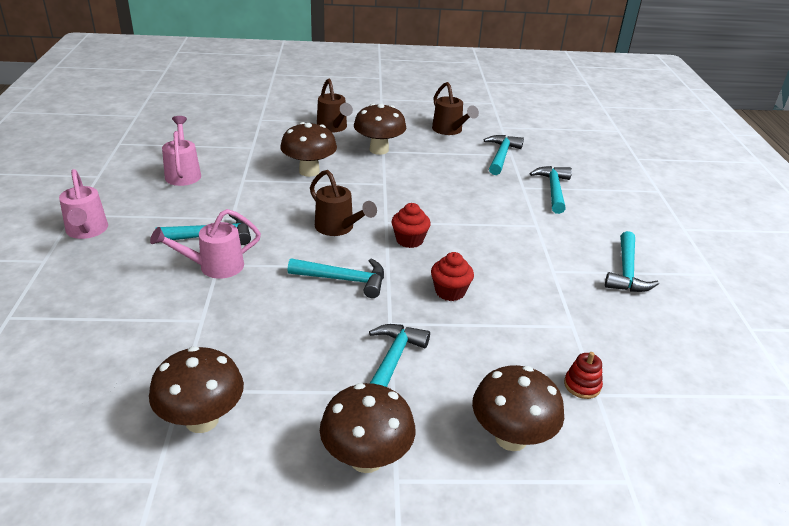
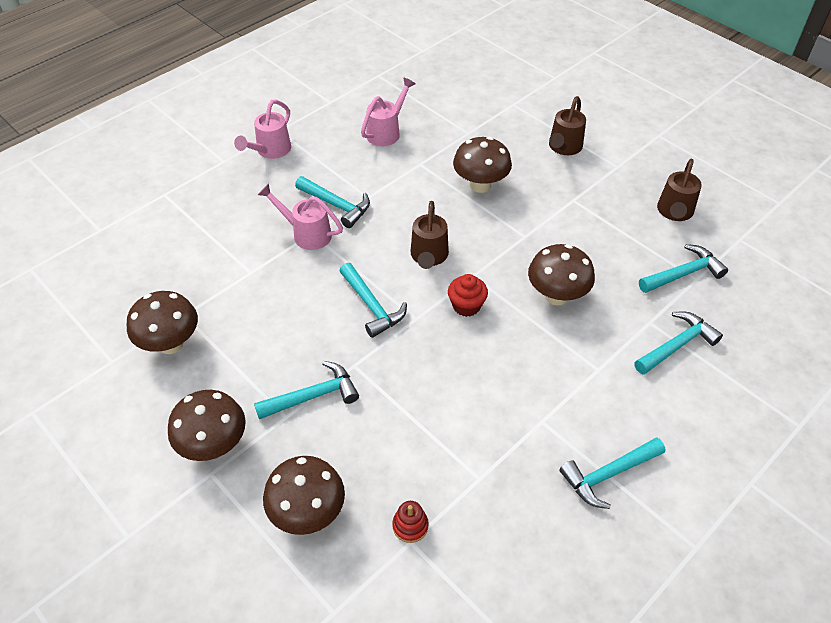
camera: 50 degrees right, 15 degrees up
(379, 150) = (571, 196): brown mushroom -> brown mushroom (556, 296)
(450, 291) = (430, 374): red cupcake -> none

